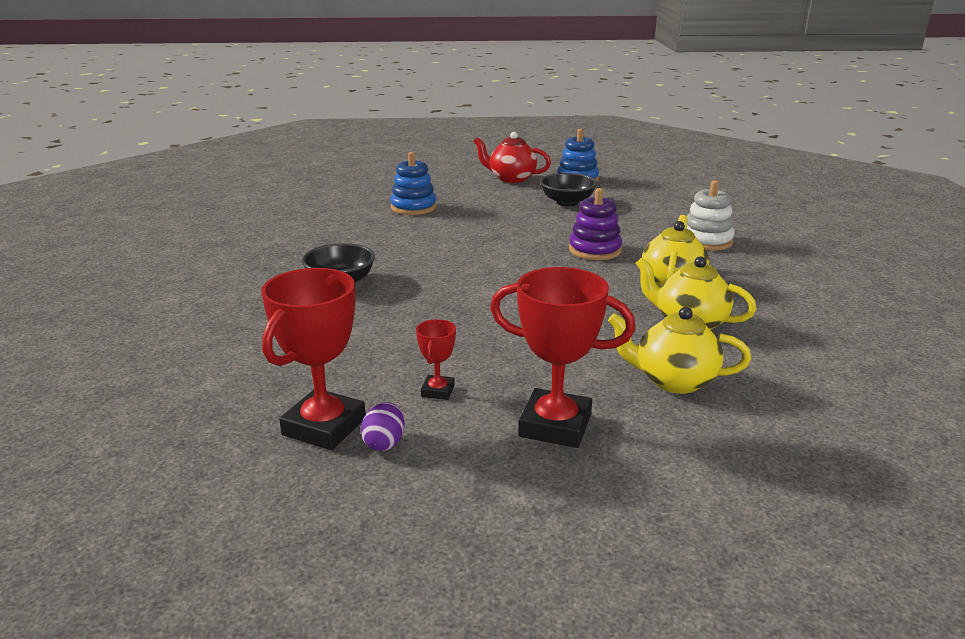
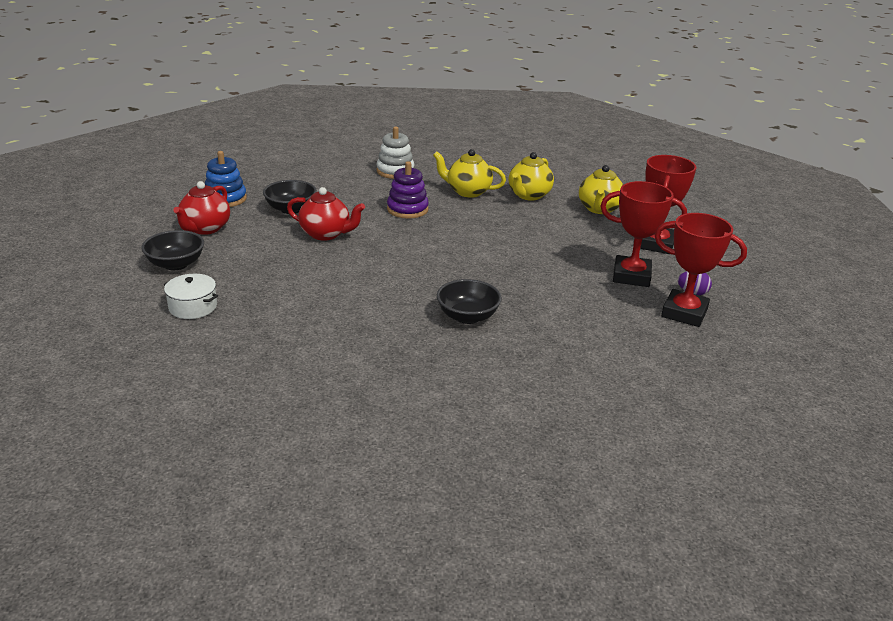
camera: 90 degrees left, 5 degrees up
(373, 187) = (193, 307): none -> white pot
(413, 207) = (277, 282): blue stacking toy -> none
(437, 391) = (631, 276): red trophy -> red trophy, size x2.03
(443, 176) = (176, 264): none -> black bowl
(515, 218) = (326, 234): none -> red teapot

